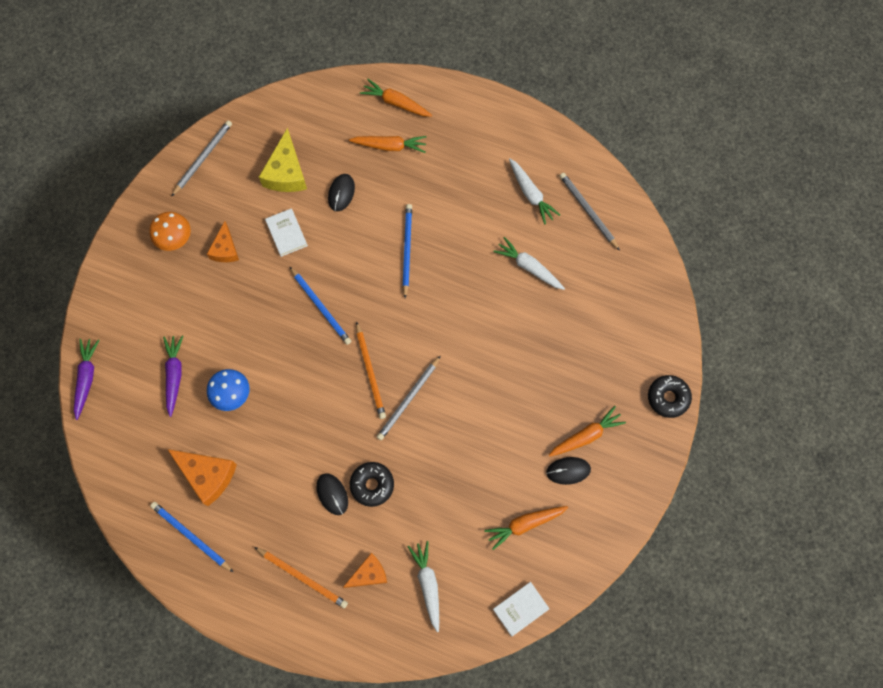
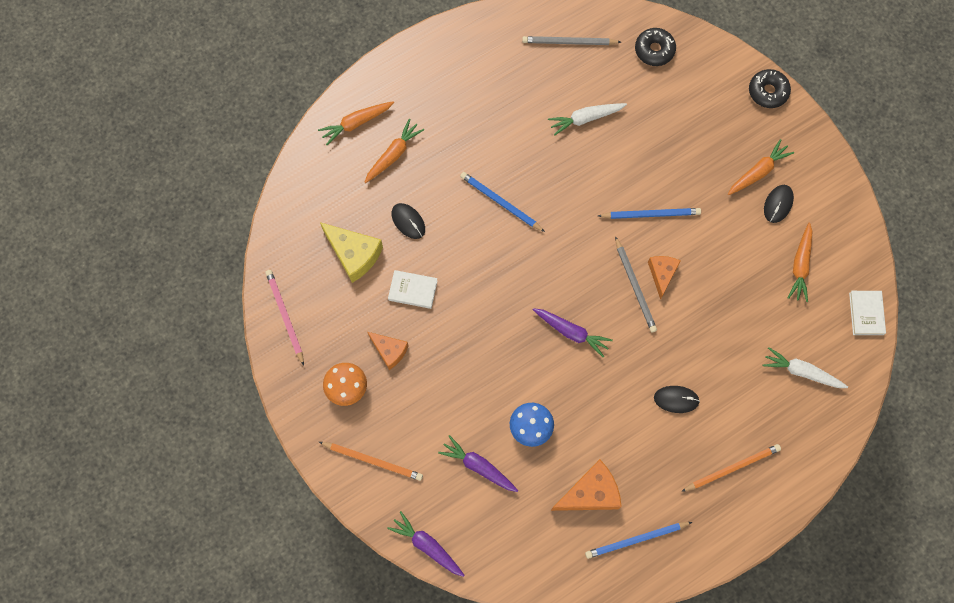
camera: 55 degrees left, 0 degrees up
(202, 158) = (285, 316): grey pencil -> pink pencil
(320, 307) = (502, 304): blue pencil -> blue pencil (650, 214)
(334, 374) = (571, 332): none -> purple carrot
(369, 574) = (763, 412): orange cheese -> orange cheese (662, 274)
(370, 372) = (589, 301): orange pencil -> orange pencil (372, 460)
(372, 485) = (689, 362): black donut -> black donut (654, 50)
(530, 194) = (521, 74): white carrot -> none
(586, 435) = (758, 172): orange carrot -> orange carrot turned 45 degrees clockwise

